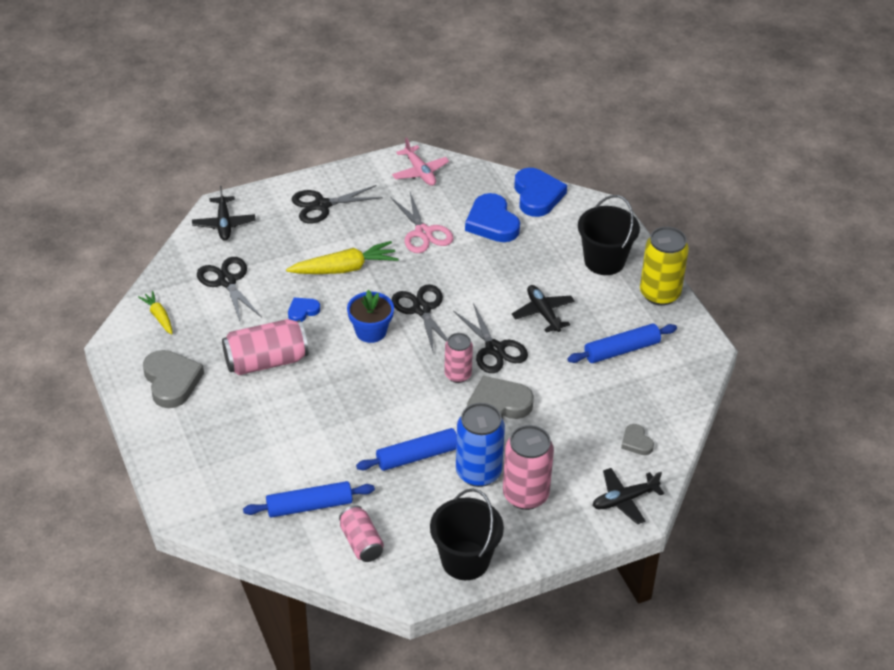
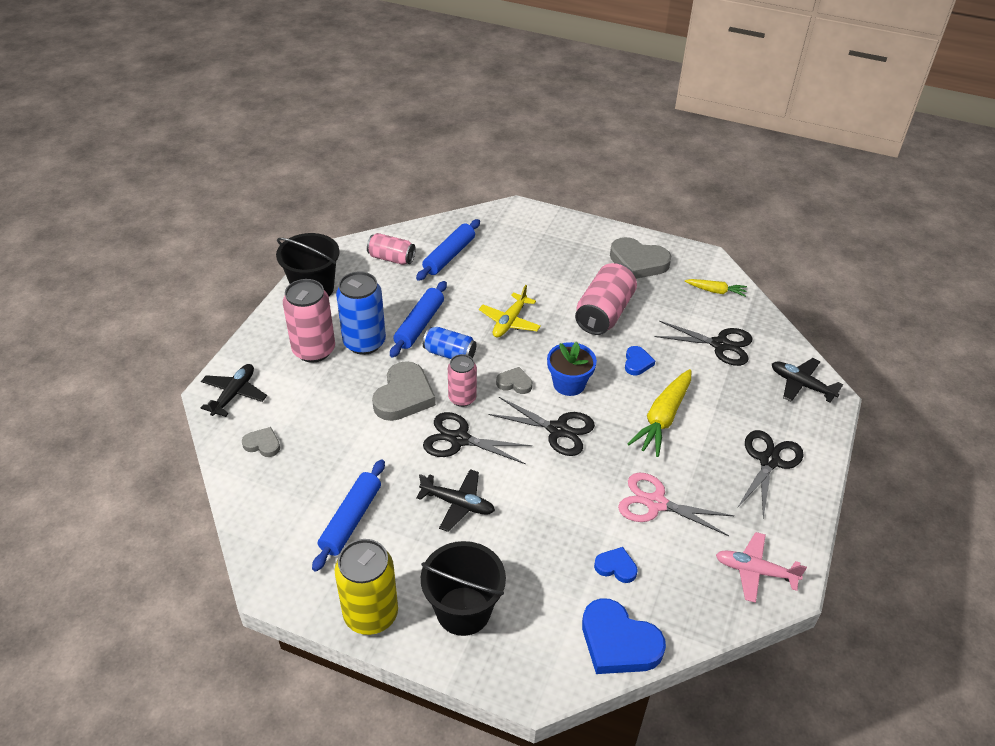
camera: 135 degrees right, 0 degrees up
(345, 407) = (509, 322): none -> yellow plane
(407, 359) = (514, 383): none -> grey heart
(424, 414) = (449, 354): none -> blue can
(492, 222) = (616, 567): blue heart -> blue heart, size x0.52

